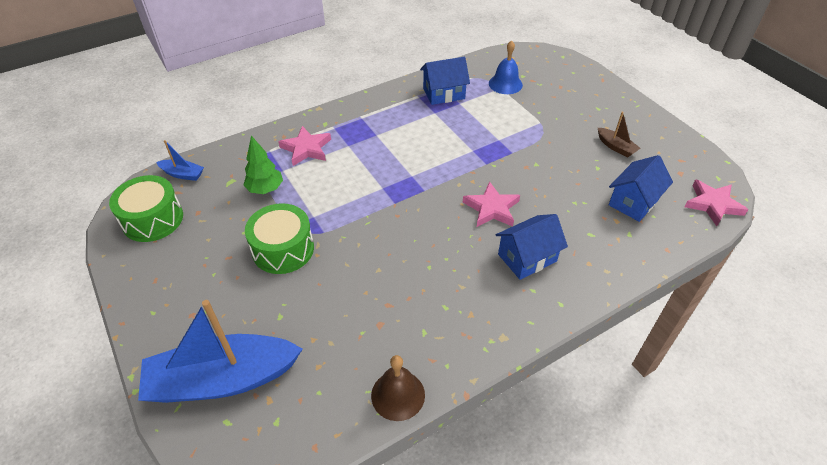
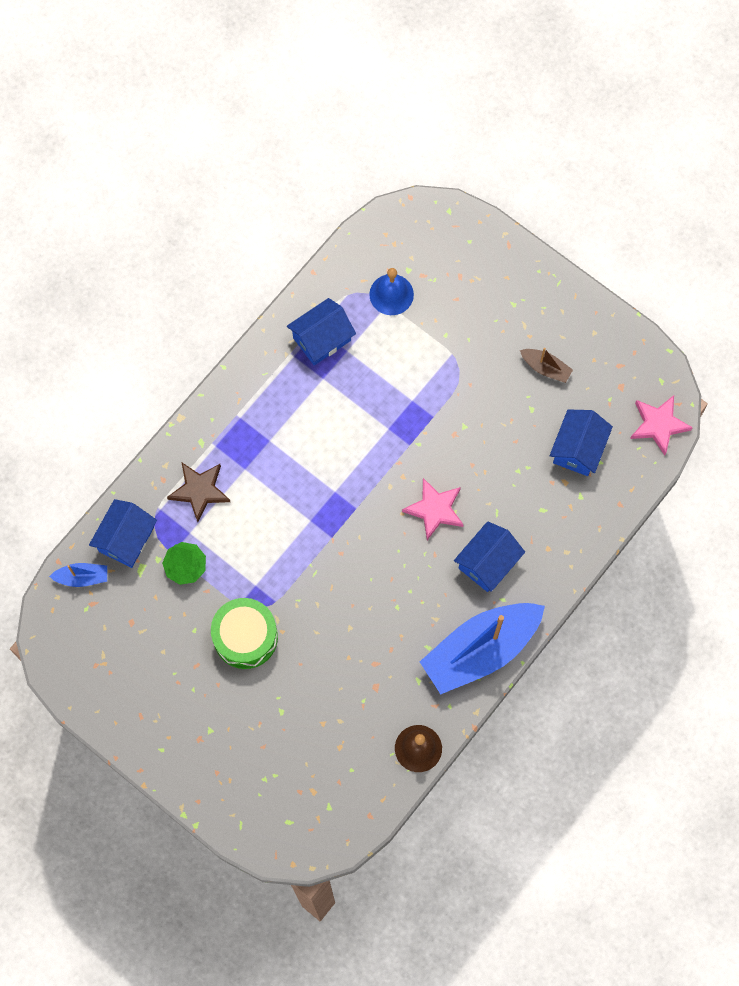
camera: 20 degrees left, 25 degrees up
(153, 219) = (90, 648): green drum -> none
(223, 379) = (264, 788): blue boat -> blue boat (480, 650)
(232, 161) = (126, 539): none -> blue house
(306, 149) = (200, 491): pink star -> brown star

